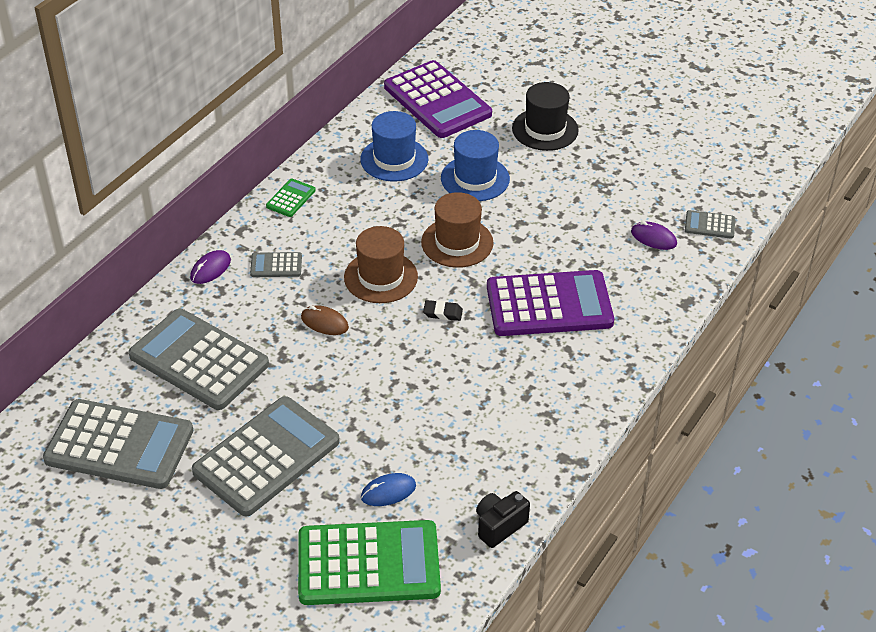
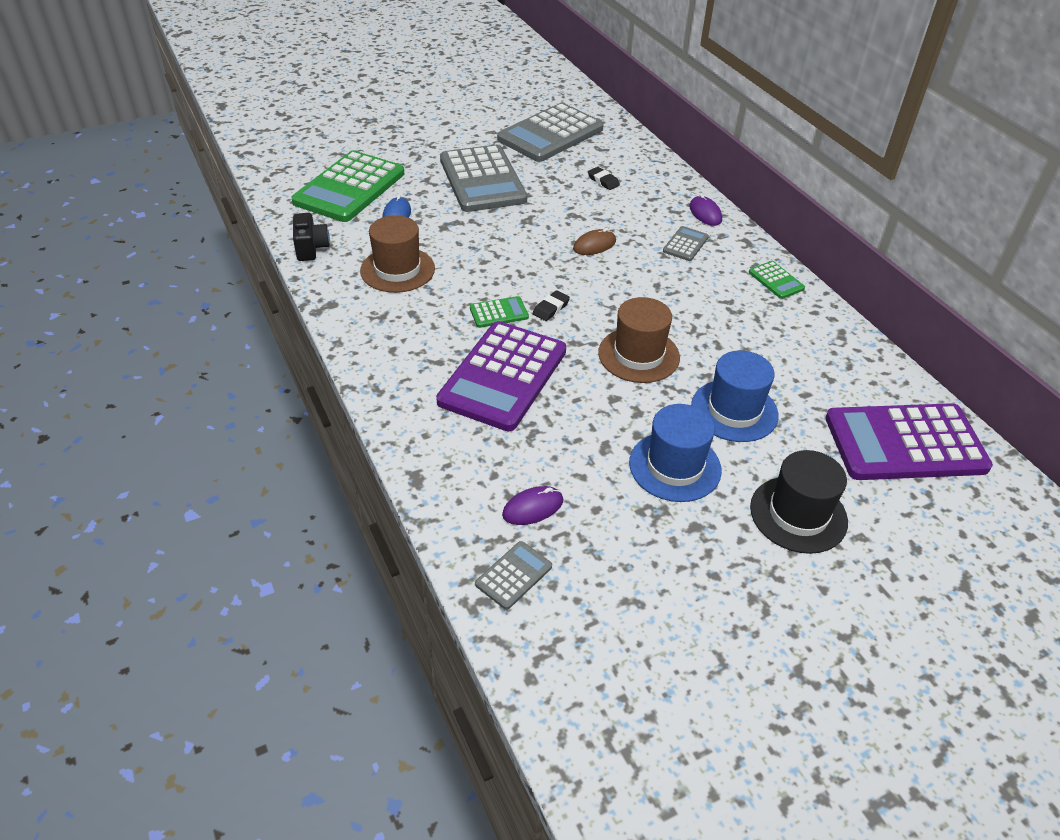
camera: 120 degrees right, 0 degrees up
(199, 360) = (603, 181): grey calculator -> black eraser
(381, 277) = (626, 292): brown hat -> brown hat (397, 270)
(394, 159) = (803, 366): blue hat -> blue hat (675, 466)
(476, 342) = (499, 313): none -> green calculator

